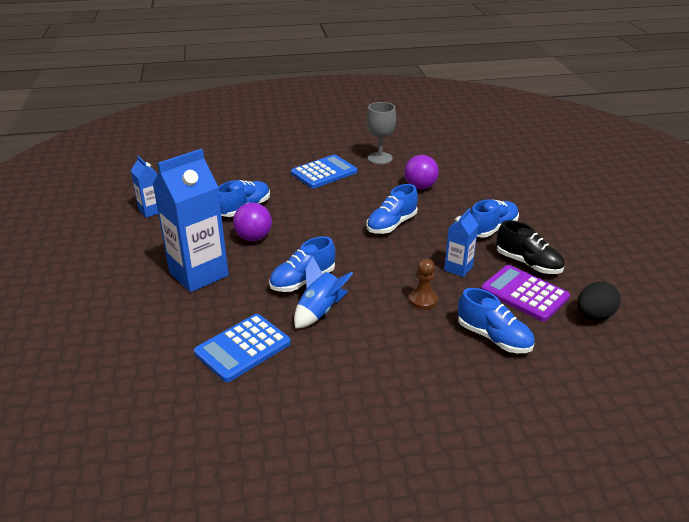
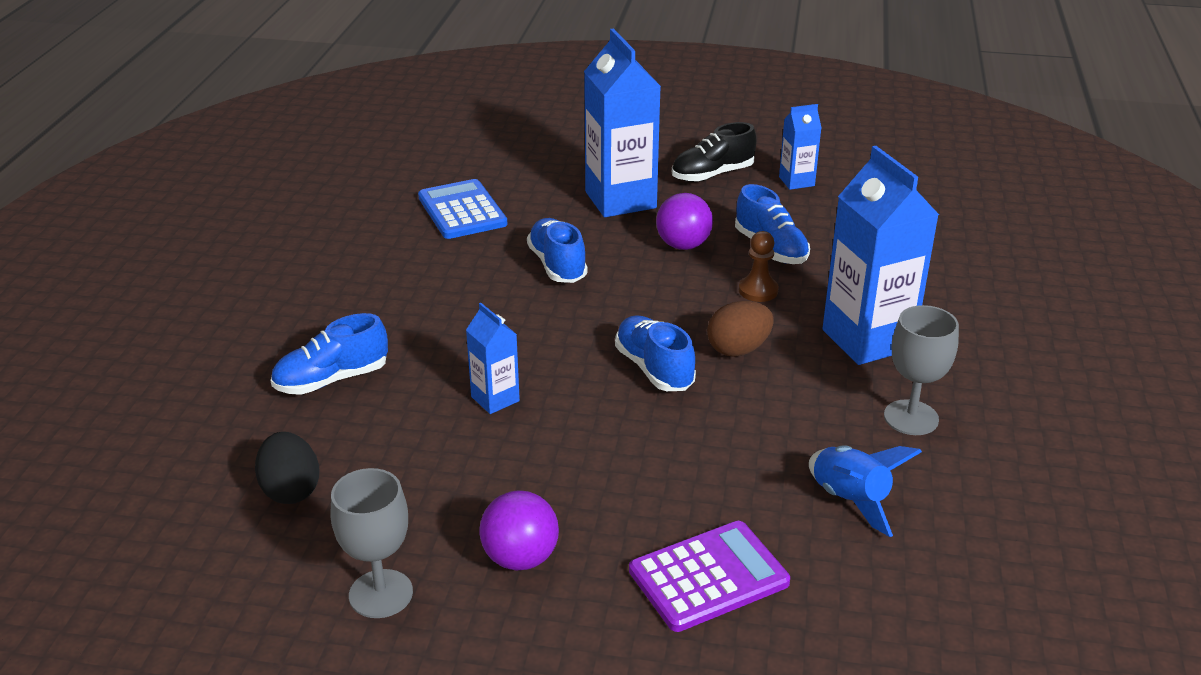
camera: 110 degrees right, 0 degrees up
(320, 311) = (486, 266): blue rocket -> blue rocket (850, 500)
(324, 172) = (867, 339): blue calculator -> blue carton
(356, 204) = (738, 349): none -> brown egg
(420, 187) = (770, 436): purple ball -> purple ball (520, 558)
(423, 300) = (448, 346): brown pawn -> brown pawn (758, 290)
(492, 229) = (580, 474): blue shoe -> none
(524, 294) = (391, 441): purple calculator -> purple calculator (708, 577)
(528, 263) = (457, 476): black shoe -> black shoe (712, 175)
(620, 262) = (381, 594): none -> grey goblet

